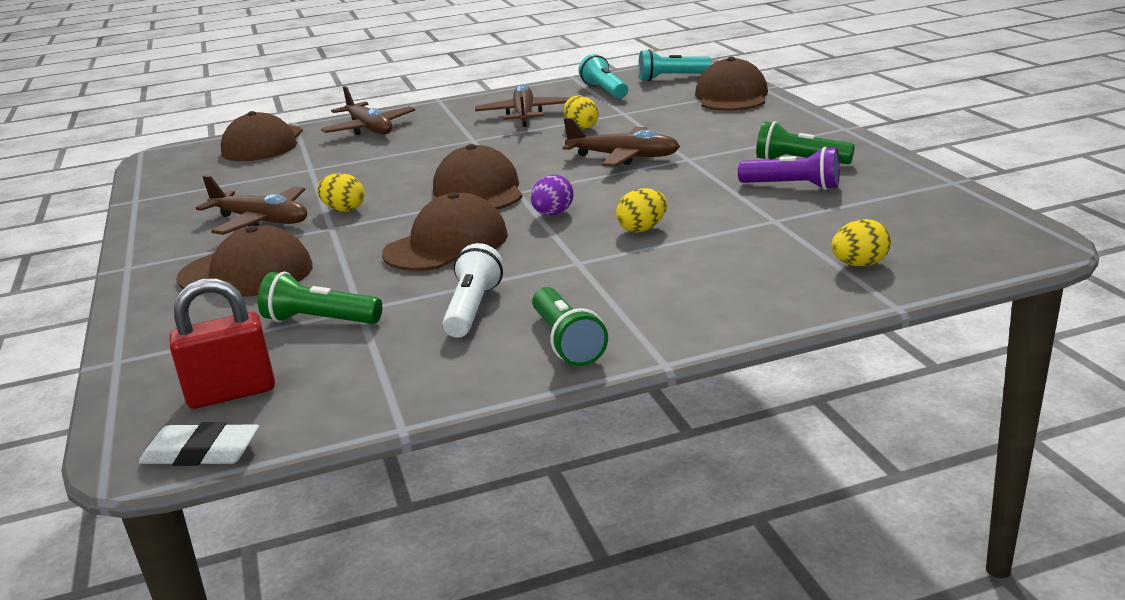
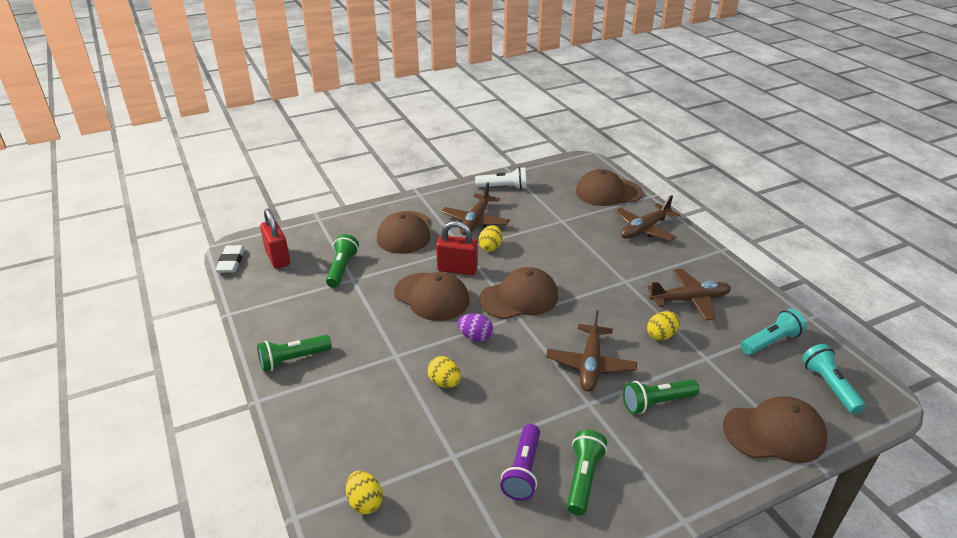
camera: 80 degrees right, 10 degrees up
(386, 229) = (457, 269): none -> red padlock
(473, 308) = (342, 319): white flashlight -> white flashlight (503, 187)
(689, 132) = (656, 403): none -> green flashlight

